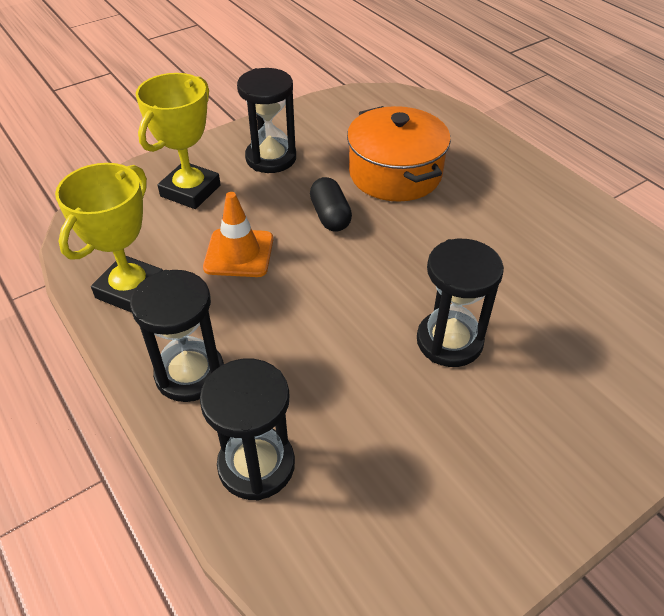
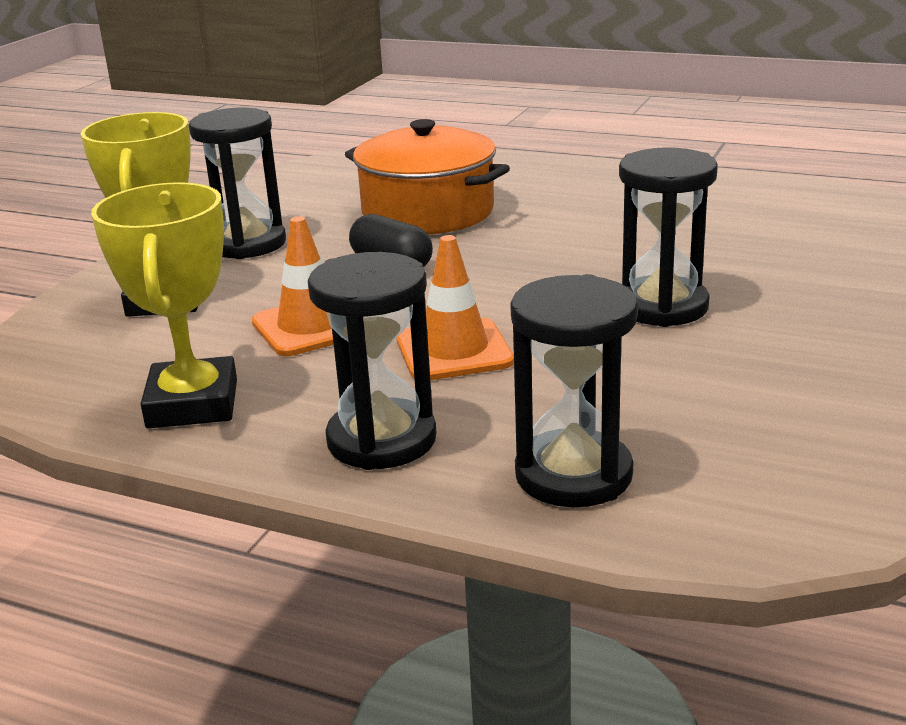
camera: 30 degrees left, 20 degrees down
(292, 317) = (454, 351): none -> orange traffic cone

